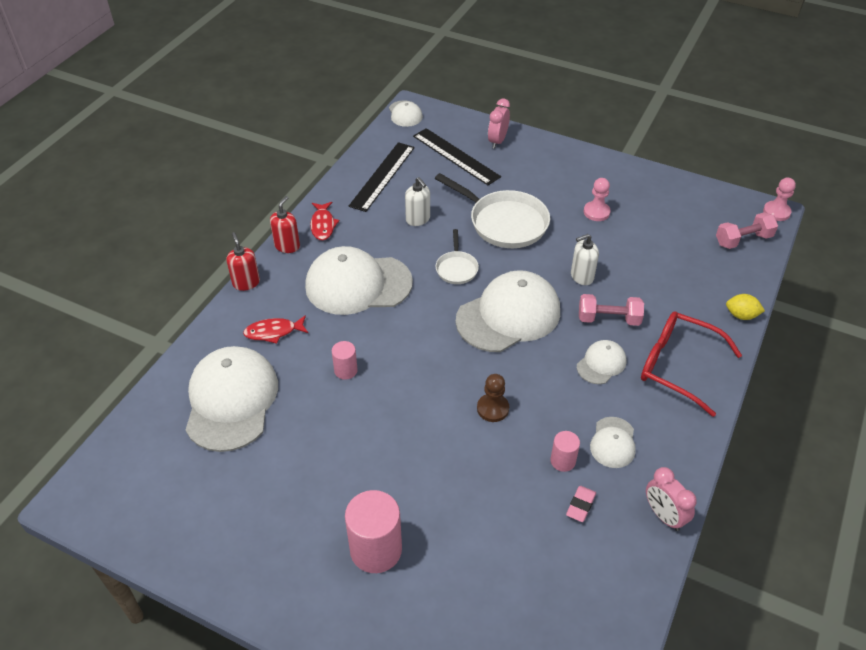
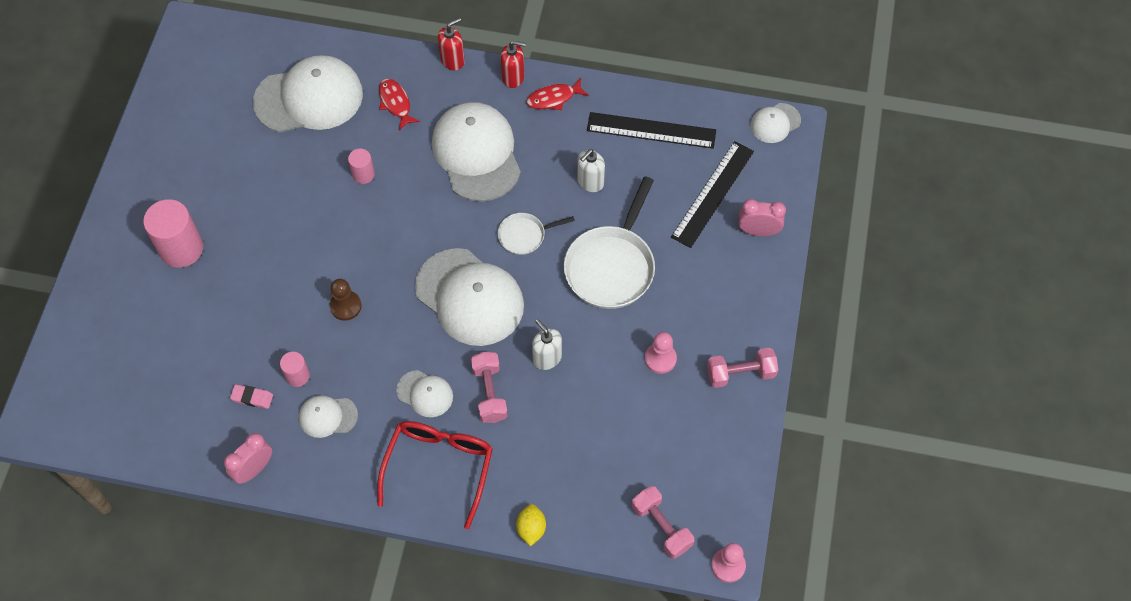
camera: 75 degrees right, 15 degrees up
(618, 174) = (740, 373): none -> pink dumbbell

